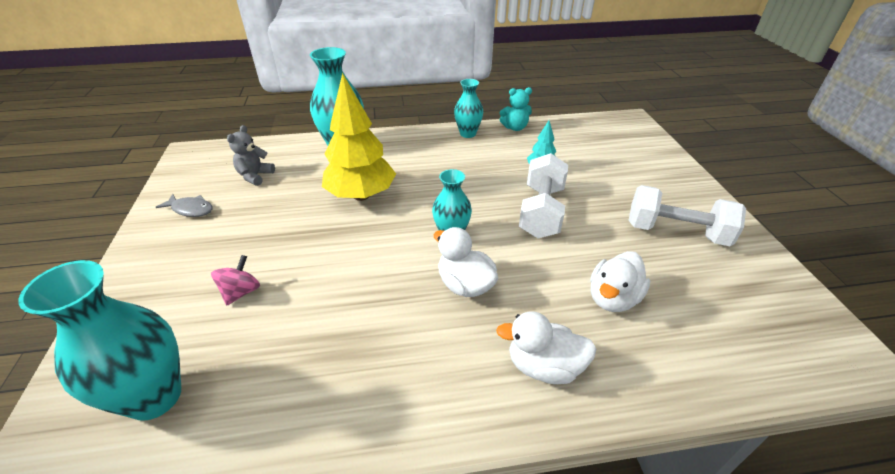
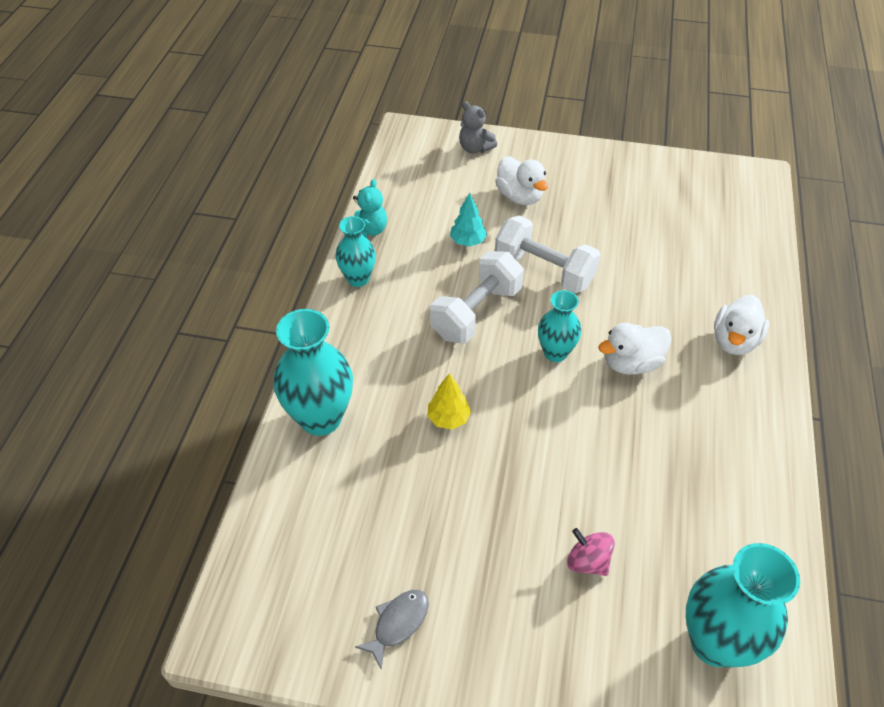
camera: 70 degrees left, 10 degrees up
(255, 176) = (346, 537): grey teddy bear -> grey teddy bear (475, 148)
(361, 195) = (448, 418): yellow tree -> yellow tree, size x0.47
(612, 298) = (674, 270): white duck -> white duck (519, 196)
(676, 232) = (607, 194): white dumbbell -> white dumbbell (476, 312)

